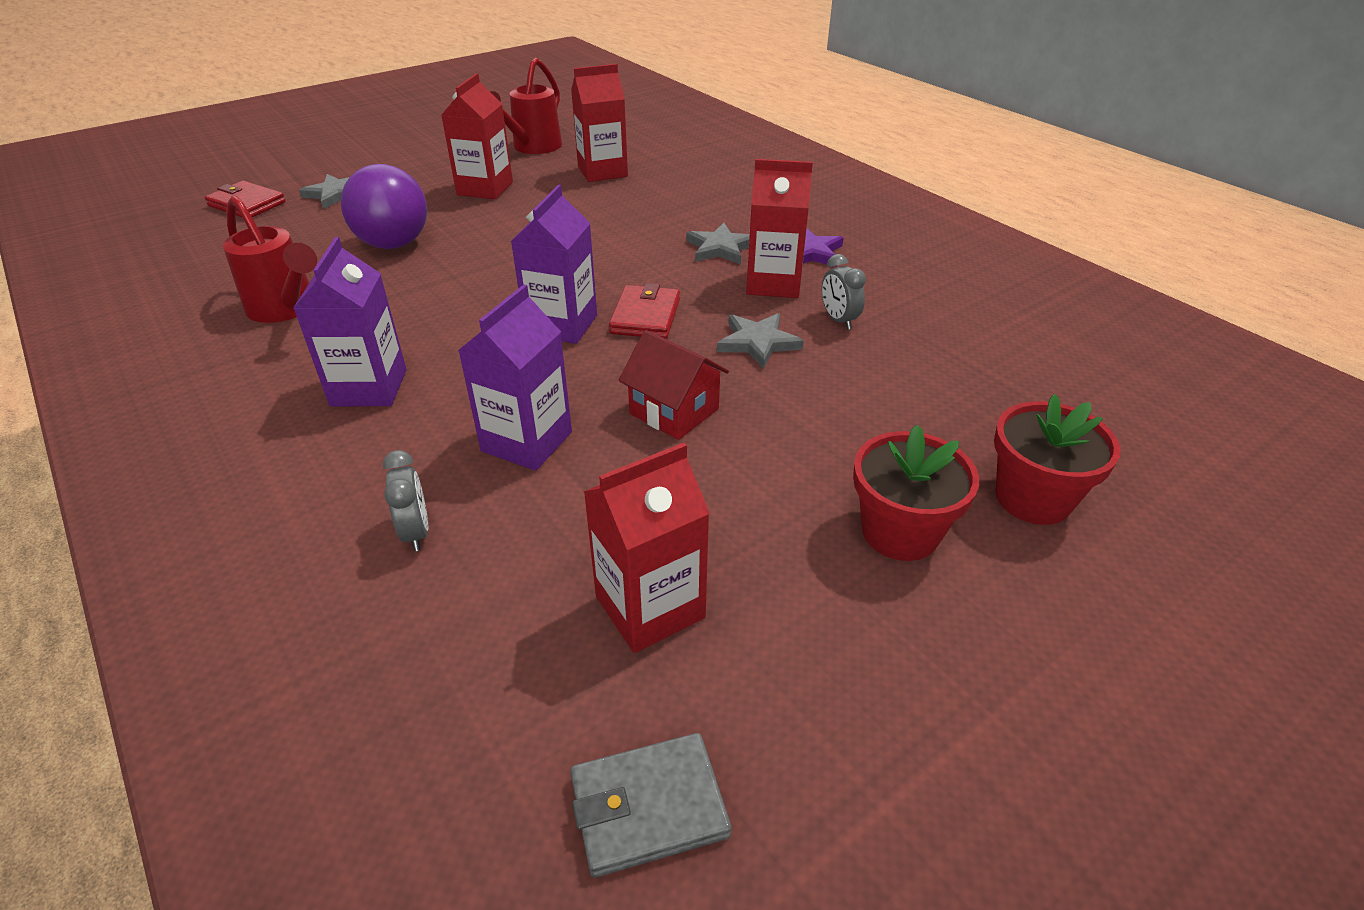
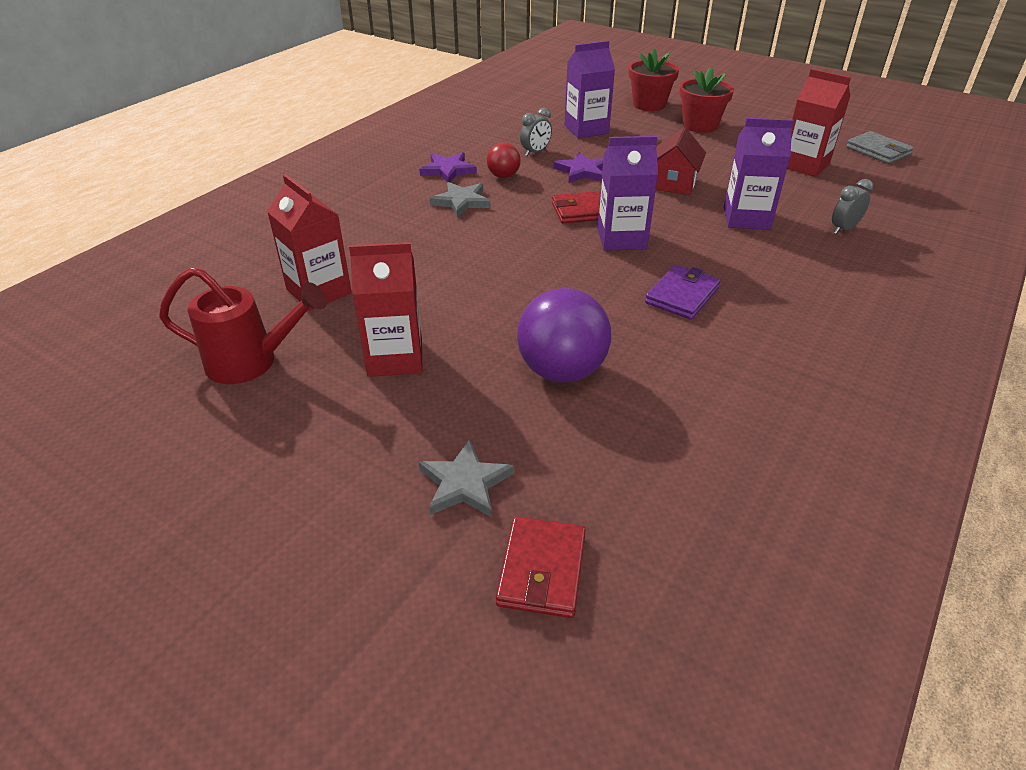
camera: 110 degrees left, 0 degrees up
(286, 309) = (723, 384): red watering can -> none
(369, 388) = (766, 291): purple carton -> purple carton (586, 129)
(421, 329) = (682, 296): none -> purple wallet
(758, 342) = (582, 171): grey star -> purple star
(773, 283) = (503, 176): red carton -> red ball

